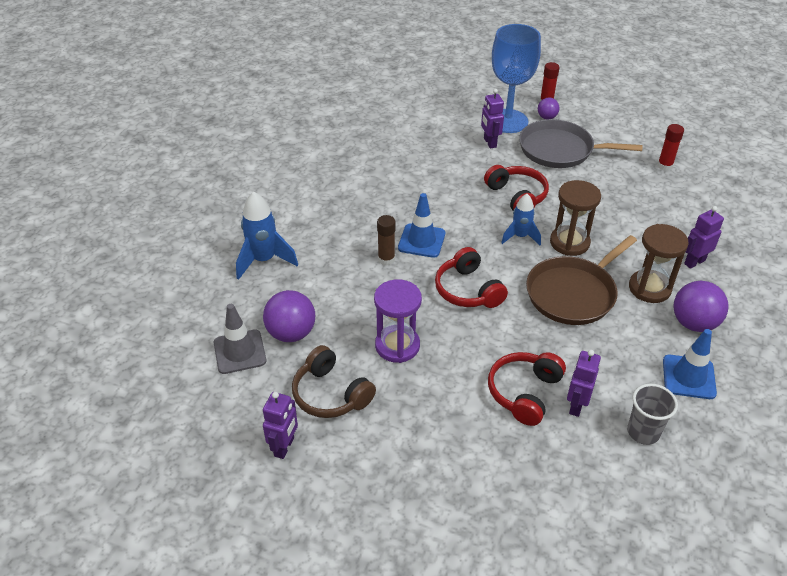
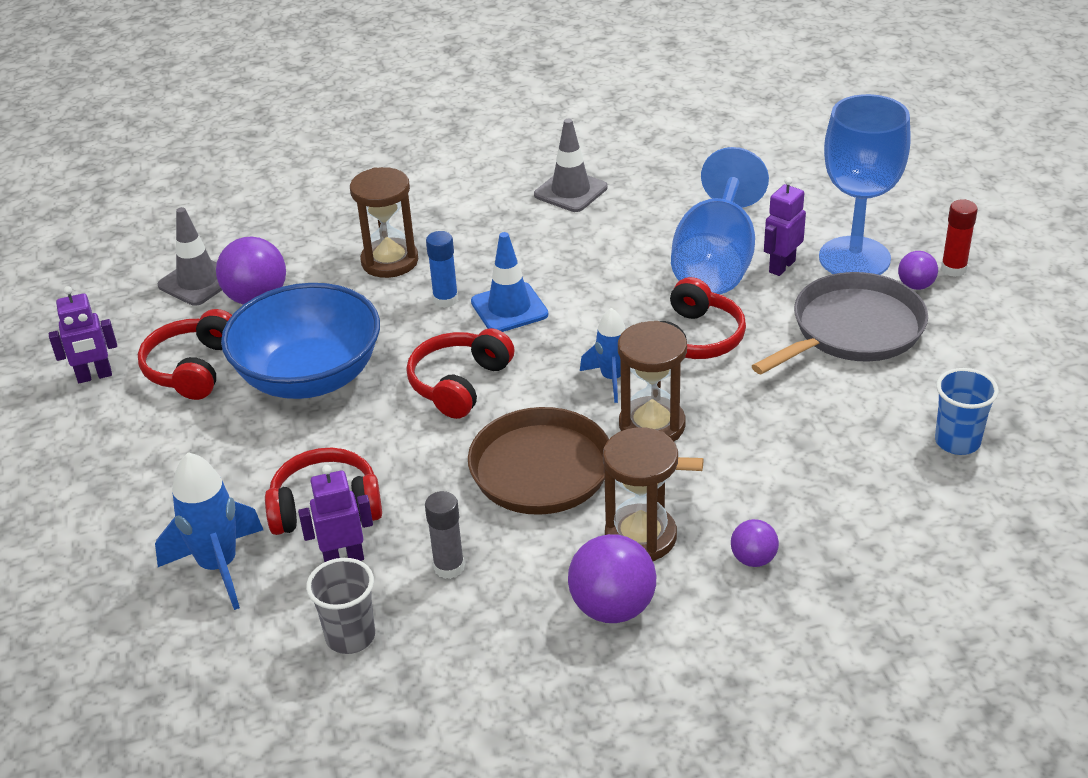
camera: 55 degrees right, 5 degrees down
(264, 260) = (349, 223): blue rocket -> blue rocket (219, 567)
(323, 262) = (389, 261): none -> brown hourglass
(330, 394) = (192, 368): brown headphones -> red headphones
(343, 170) = (570, 191): none -> grey traffic cone
(386, 259) = (445, 300): brown glue stick -> blue glue stick
(397, 345) = (309, 377): purple hourglass -> blue bowl
(463, 158) = (716, 262): none -> blue goblet
(560, 150) = (852, 330): grey pan -> grey pan turned 75 degrees clockwise
(617, 366) = (449, 567): none -> grey glue stick
(665, 166) = (957, 442): red glue stick -> blue cup
(688, 377) = (495, 642): blue traffic cone -> none
(694, 262) = (753, 559): purple robot -> purple ball

